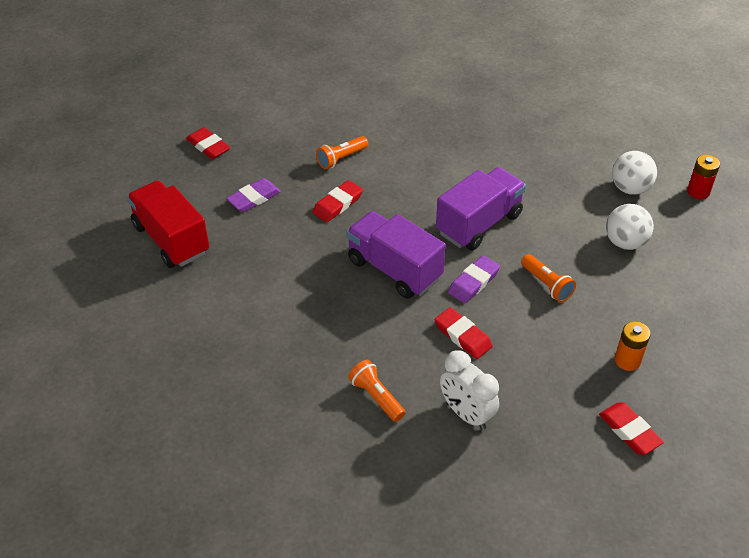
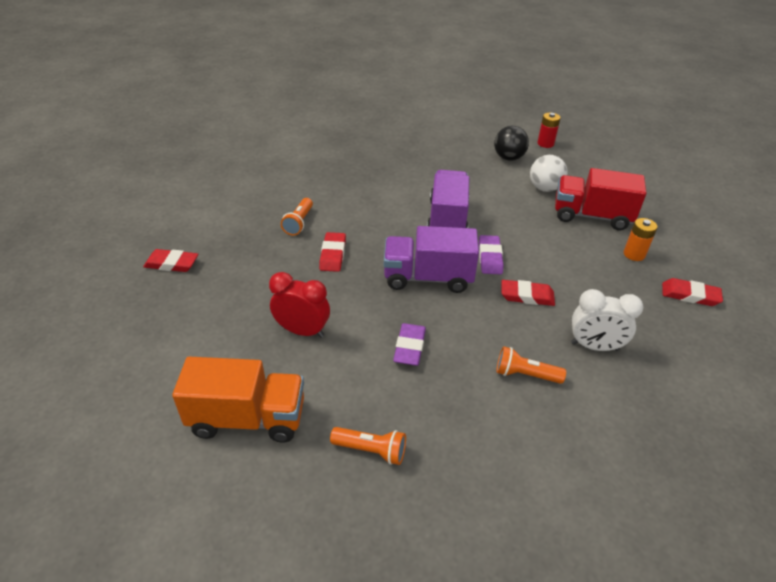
camera: 40 degrees left, 5 degrees down
(146, 300) = (248, 418): none -> orange truck
(171, 239) = (216, 353): red truck -> red truck (591, 216)
(246, 257) = (302, 331): none -> red clock
(254, 198) = (258, 283): purple eraser -> purple eraser (409, 347)
(546, 285) = (534, 235): orange flashlight -> orange flashlight (371, 450)
(630, 188) = (508, 158): white ball -> black ball

